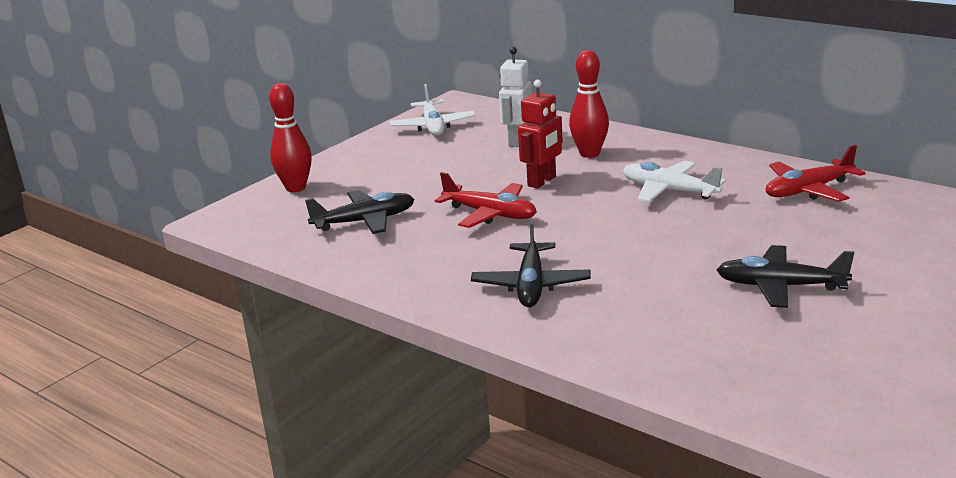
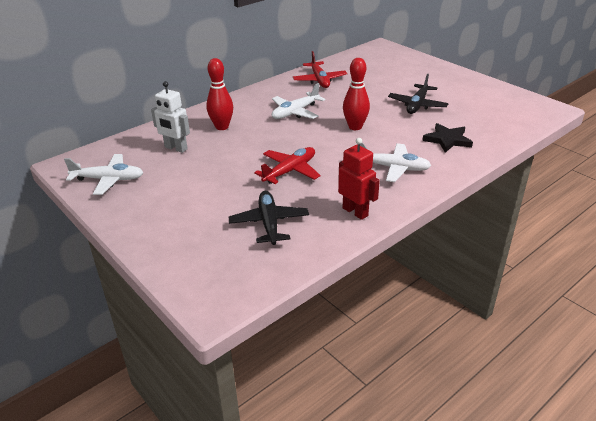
camera: 80 degrees left, 10 degrees up
(296, 188) = (177, 257): red bowling pin -> red bowling pin (355, 127)
(531, 285) = (393, 168): black plane -> white plane
(542, 181) = (252, 147): red robot -> red robot (355, 212)
(654, 326) = (447, 140): none -> black star

